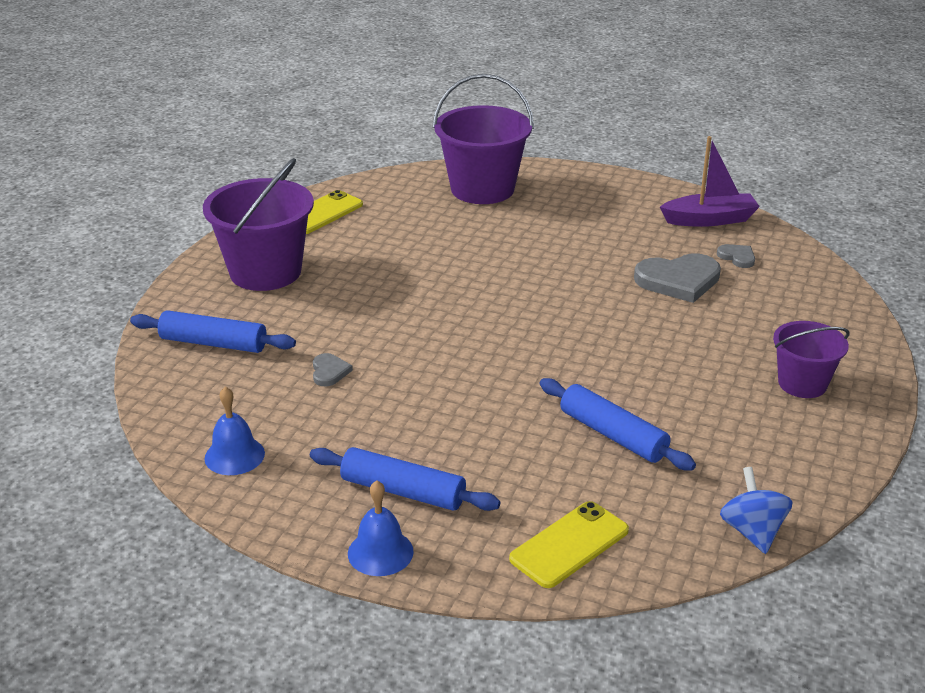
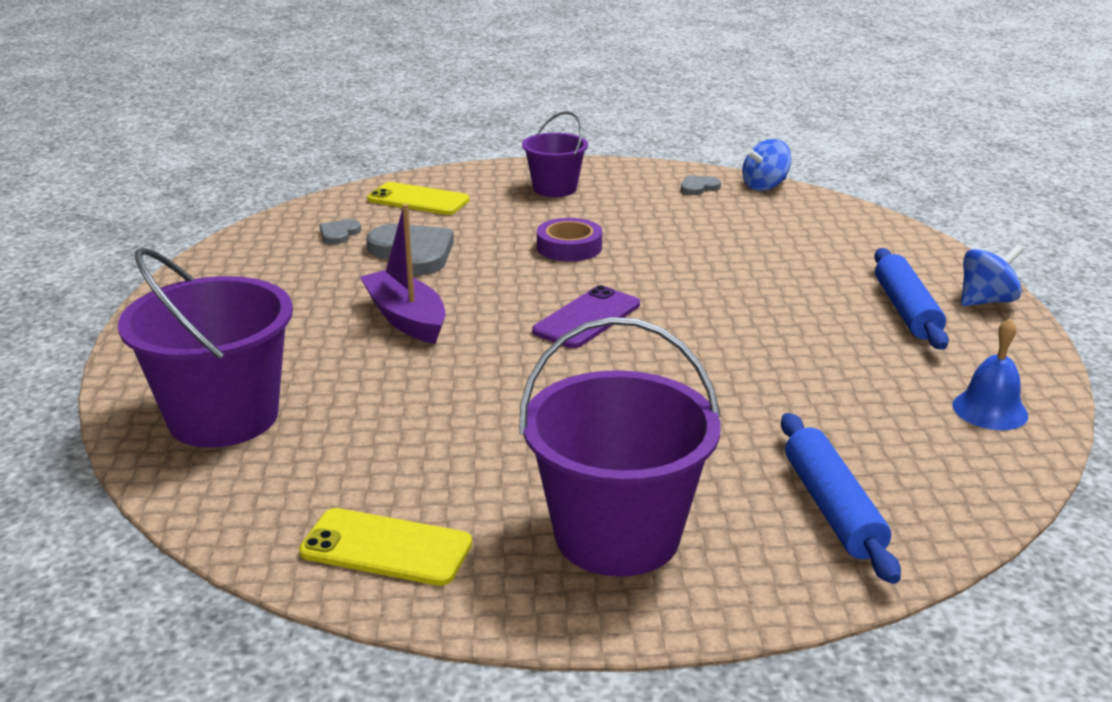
camera: 115 degrees left, 5 degrees down
(329, 372) = (787, 401): grey heart -> grey heart (698, 187)
(380, 552) = (986, 301): blue bell -> blue spinning top
(512, 327) = (587, 318): none -> purple phone
(569, 544) = (866, 237): yellow phone -> yellow phone (418, 200)
(613, 435) = (712, 243): blue rolling pin -> none
(649, 354) = (569, 247): none -> purple tape
(709, 220) = (252, 256): purple boat -> purple boat (406, 318)

